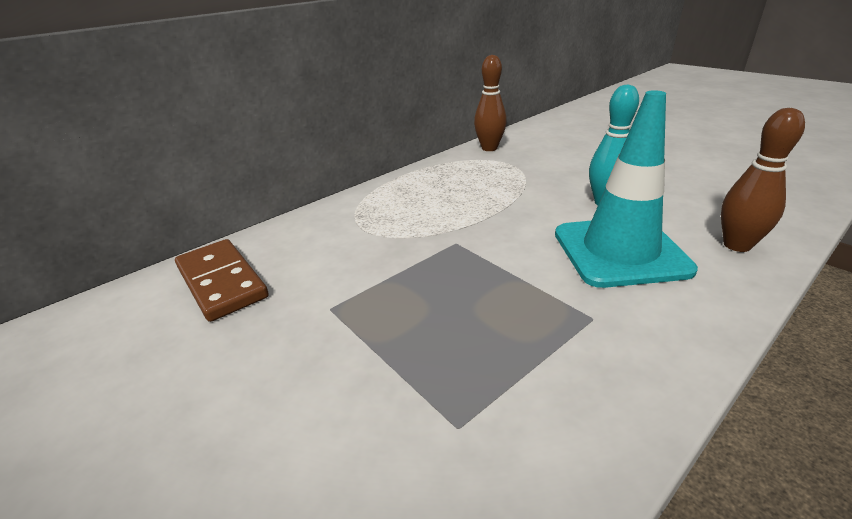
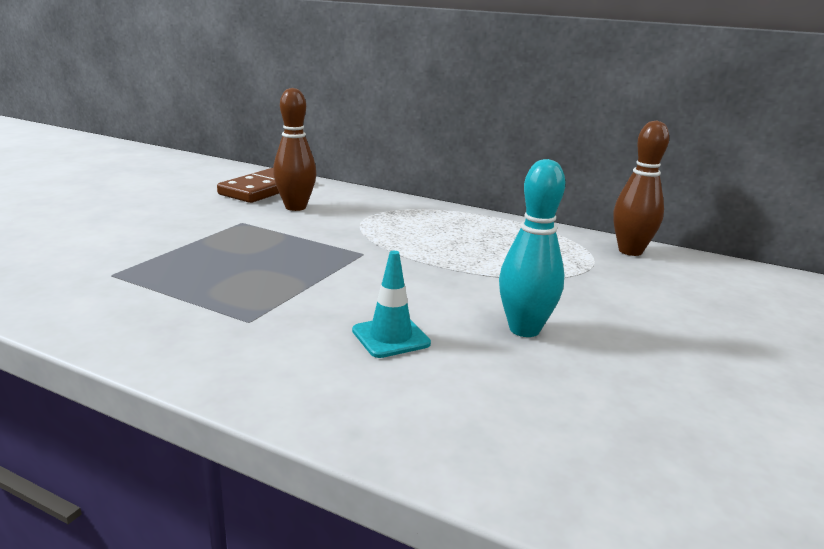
camera: 65 degrees right, 10 degrees down
(620, 251) = (390, 337): turquoise traffic cone -> turquoise traffic cone, size x0.45
(737, 245) = (460, 430): brown bowling pin -> brown bowling pin (295, 207)

